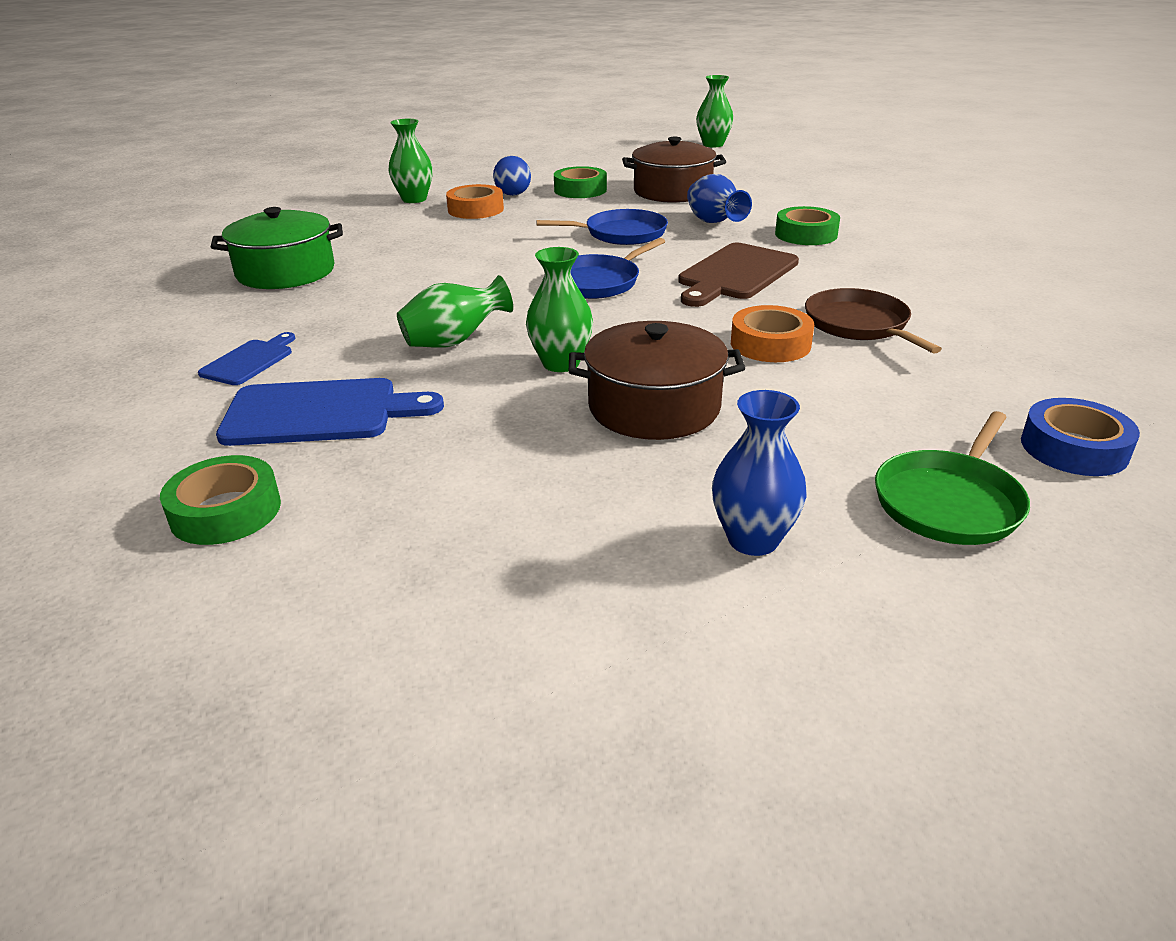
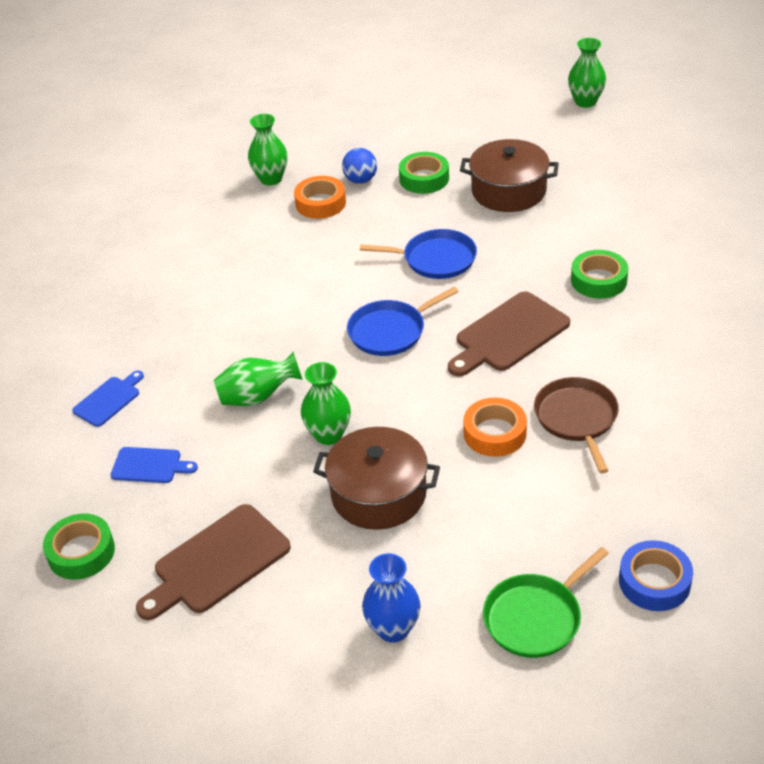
camera: 15 degrees right, 10 degrees up
(286, 272) = (147, 285): green pot -> none
(320, 413) = (149, 466): blue cutting board -> blue cutting board, size x0.57
(448, 498) = (217, 562): none -> brown cutting board
(714, 223) = (525, 251): blue vase -> none

